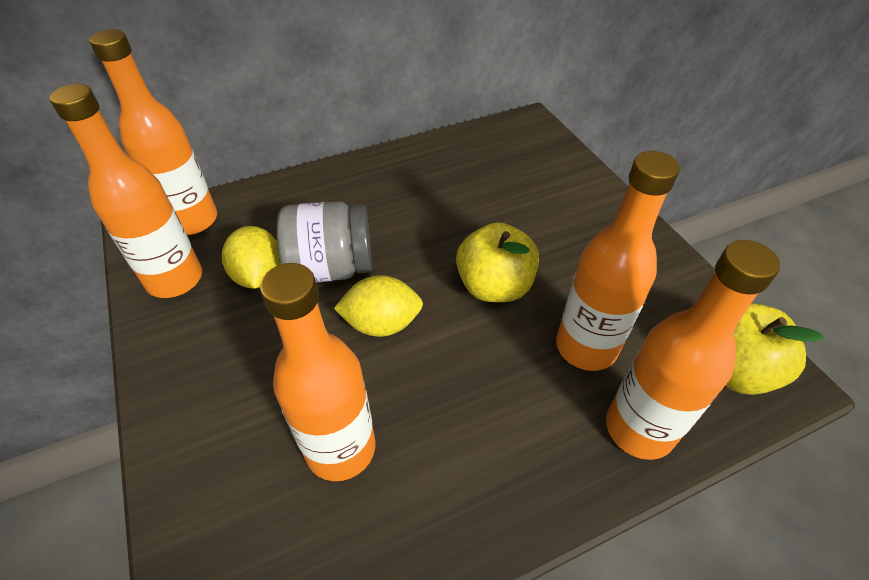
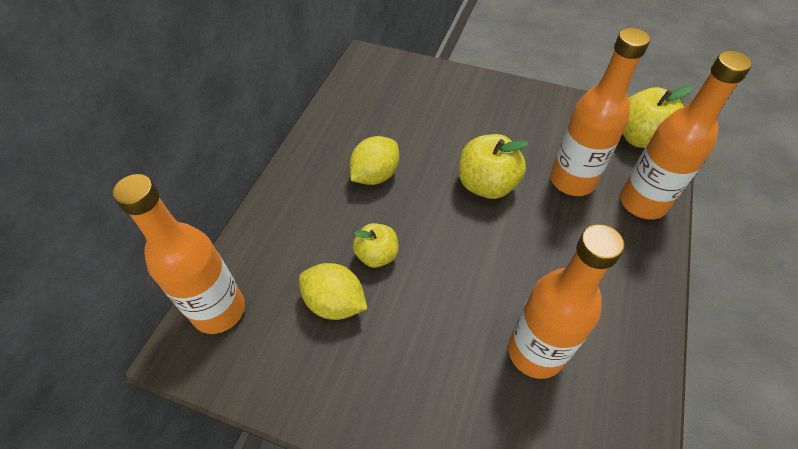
camera: 45 degrees left, 5 degrees up
(175, 279) = (275, 362): orange bottle -> none
(331, 268) = (377, 255): grey jar -> yellow apple
(382, 324) = (457, 262): yellow lemon -> yellow lemon (375, 175)

